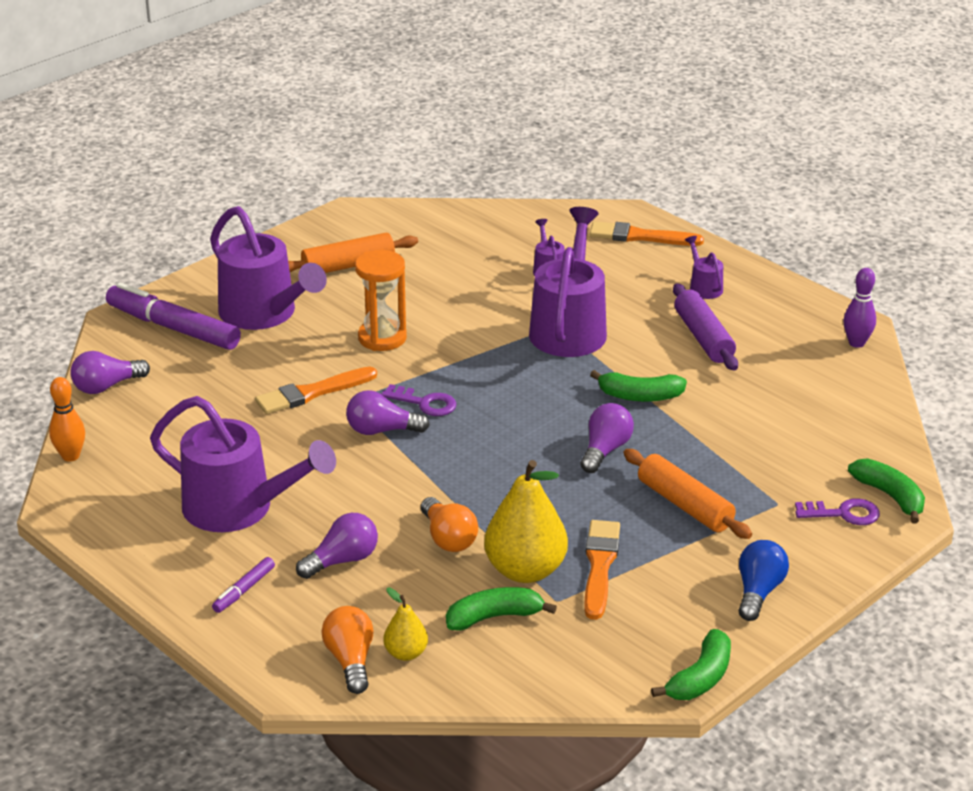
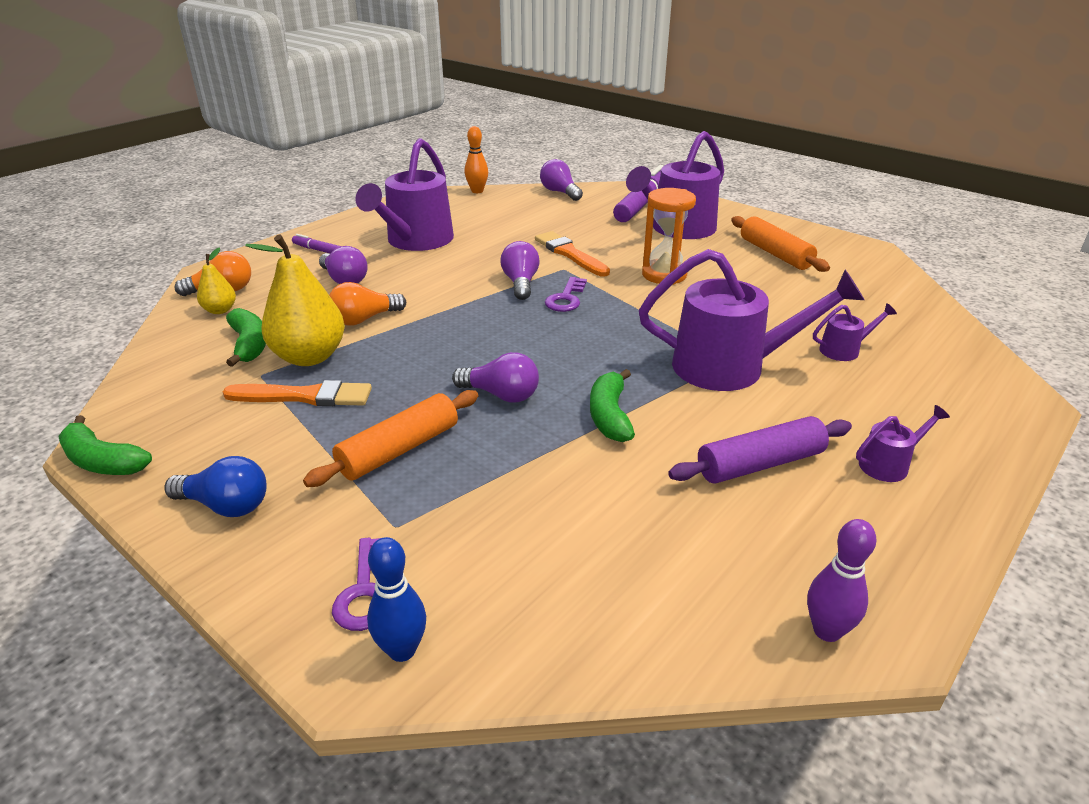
camera: 85 degrees right, 0 degrees up
(640, 236) = (976, 411): orange brush -> none
(890, 496) = (402, 650): green banana -> blue bowling pin

